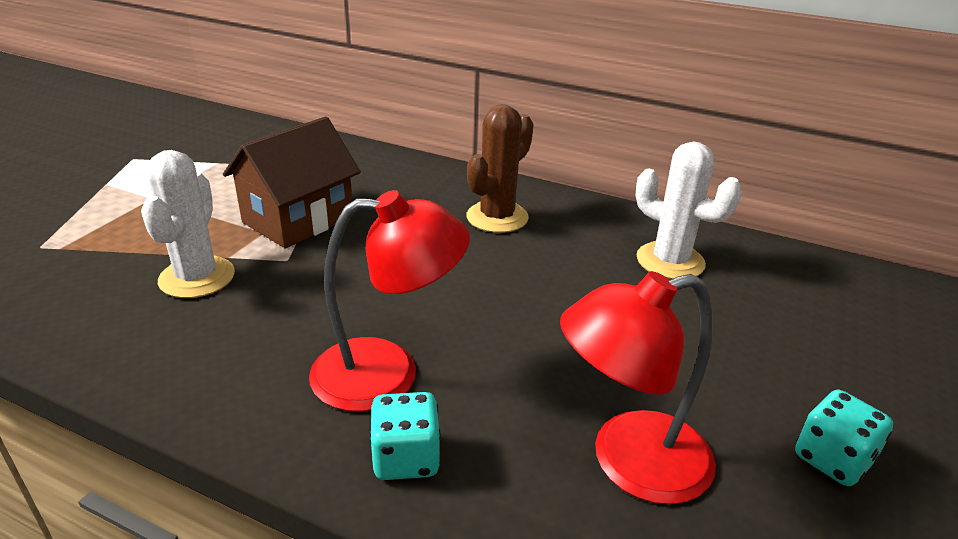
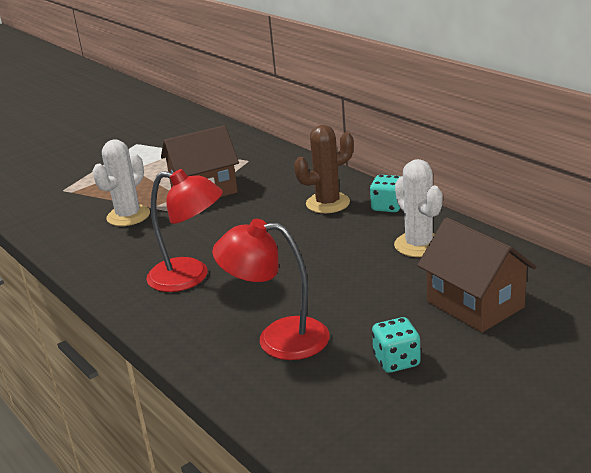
camera: 30 degrees right, 5 degrees down
(406, 458) = (169, 314): turquoise dice -> turquoise dice (387, 207)
(826, 338) = (475, 304): none -> brown house

